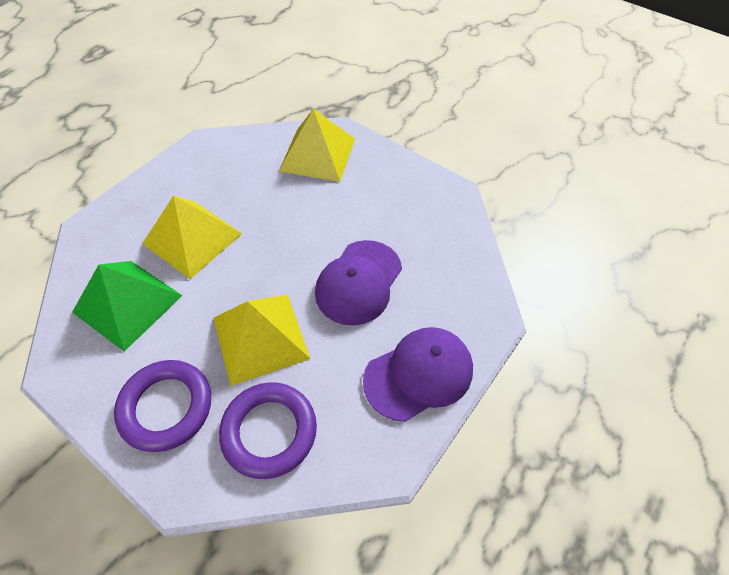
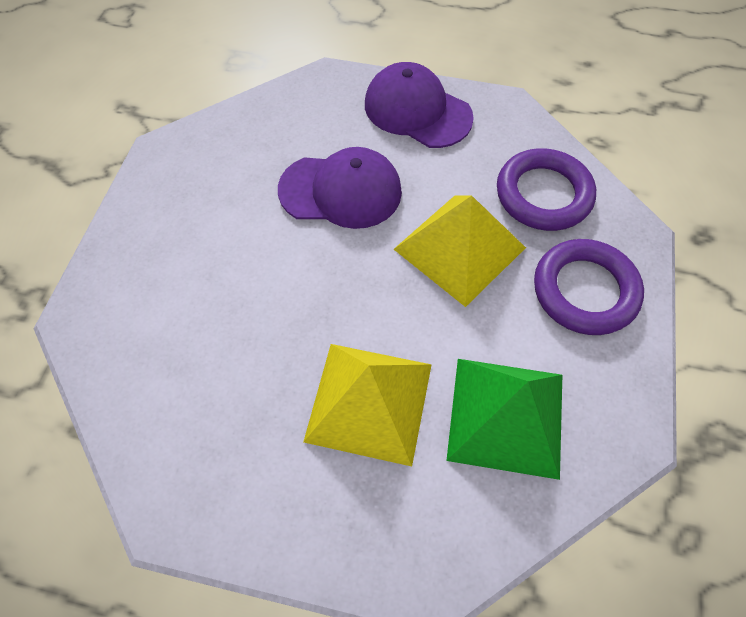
camera: 115 degrees left, 5 degrees up
(317, 154) = (141, 323): yellow pyramid -> none

